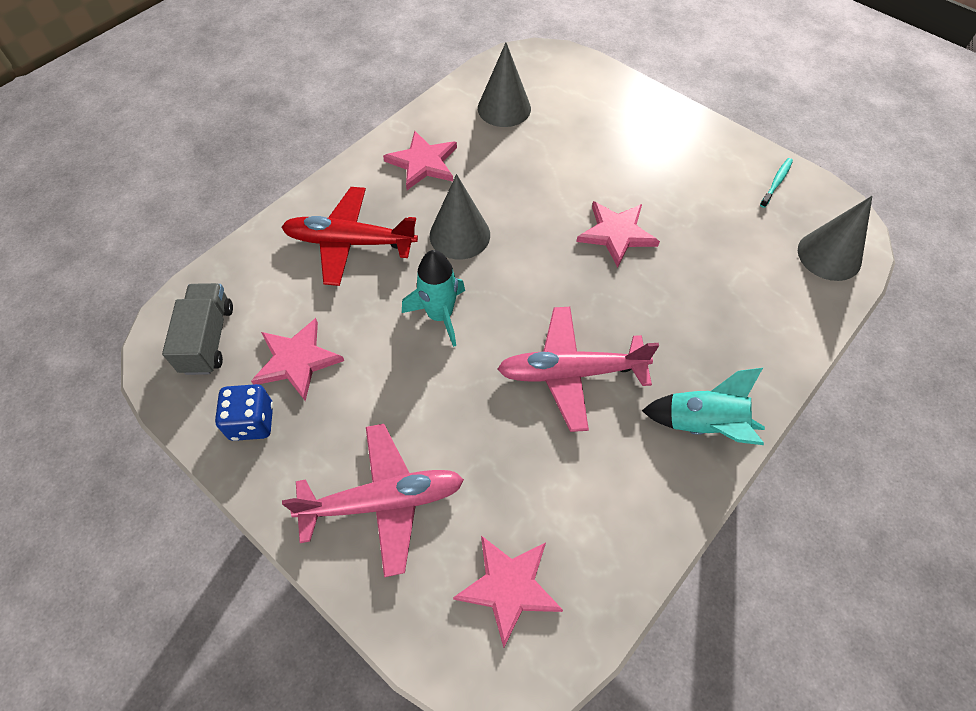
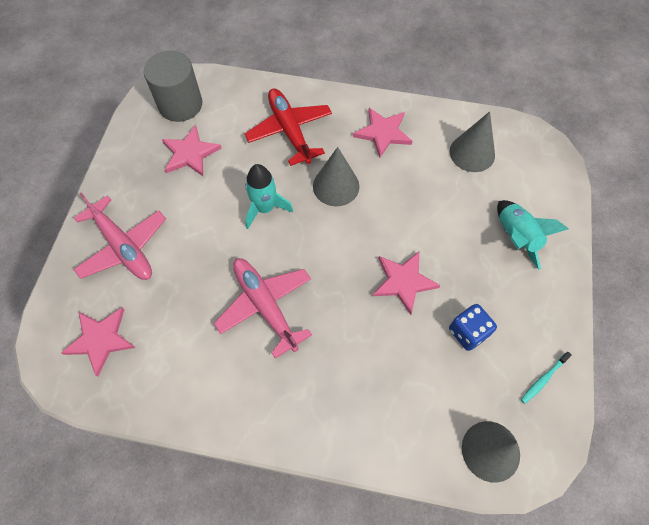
camera: 60 degrees right, 5 degrees up
(208, 339) = (180, 104): grey truck -> grey cylinder
(252, 422) = (140, 156): blue dice -> blue dice (468, 332)
(703, 424) = (270, 409): turquoise rocket -> turquoise rocket (516, 237)
(776, 182) = (543, 379): turquoise toothbrush -> turquoise toothbrush turned 135 degrees clockwise

